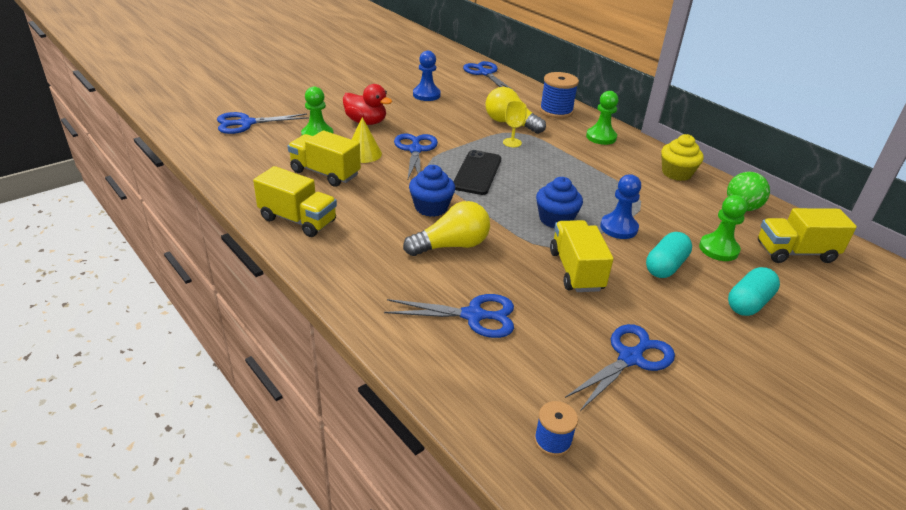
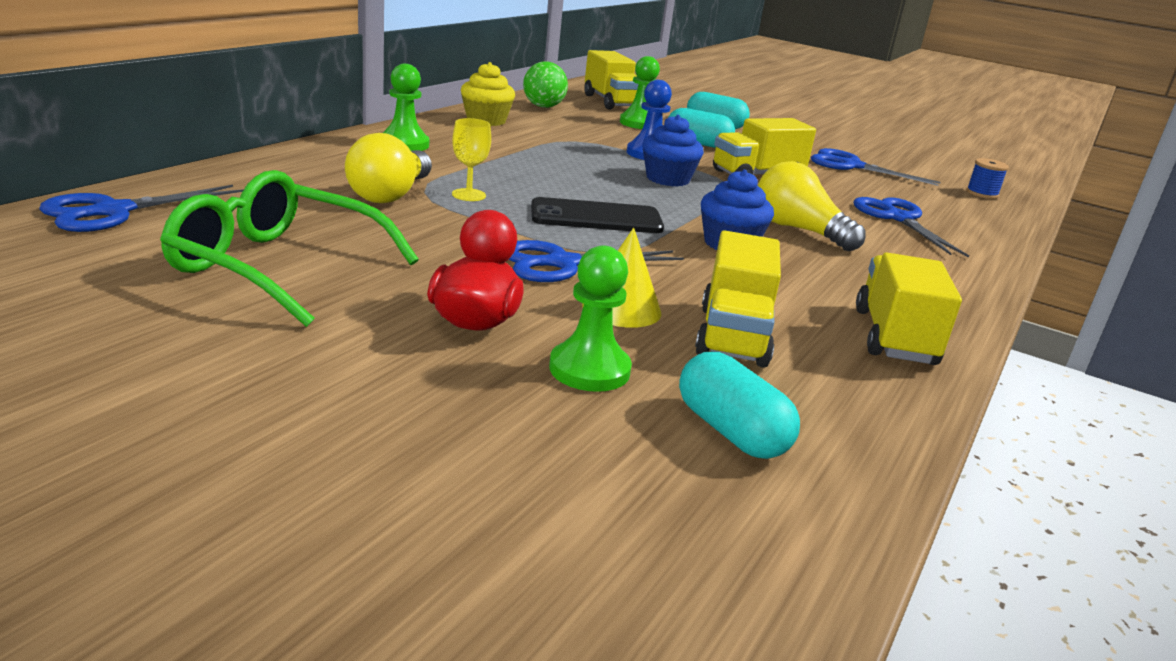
camera: 110 degrees left, 10 degrees down
(246, 123) = (611, 496): blue scissors -> none
(260, 151) = (730, 431): none -> turquoise capsule
(426, 95) = (277, 266): blue pawn -> green glasses
(556, 111) = (314, 163): blue spool -> none

